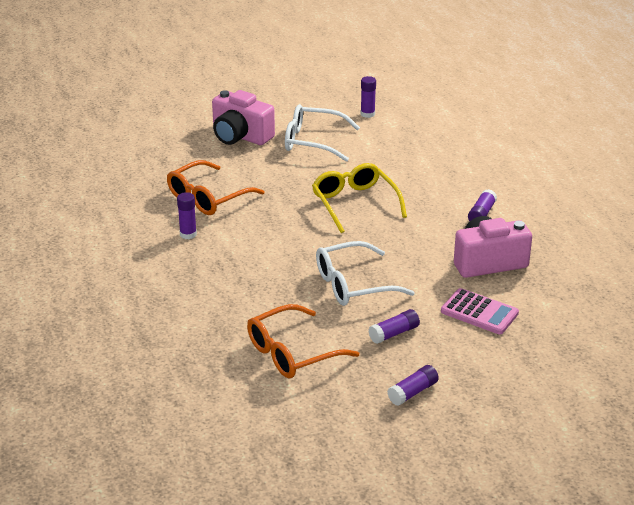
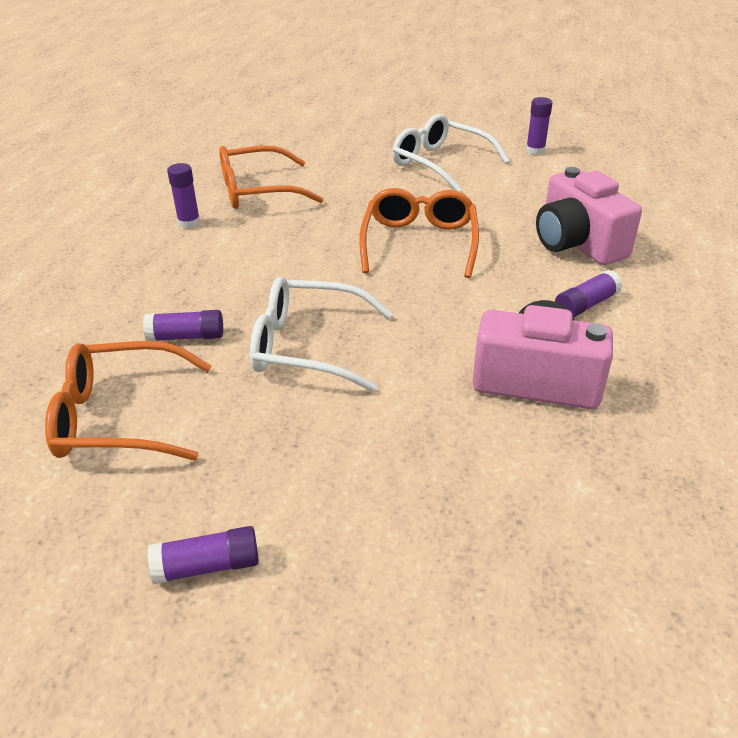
camera: 30 degrees right, 5 degrees up
(240, 136) = (365, 140): pink camera -> pink camera (577, 243)
(355, 204) = (419, 243): yellow glasses -> orange glasses
(394, 333) = (286, 443): purple glue stick -> purple glue stick (186, 337)
(479, 312) = (451, 459): pink calculator -> none

